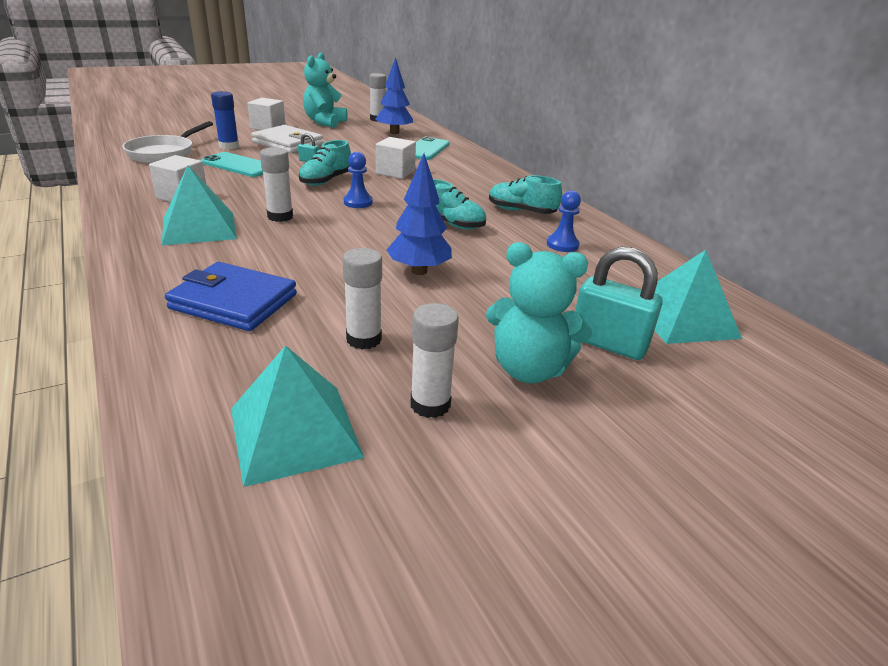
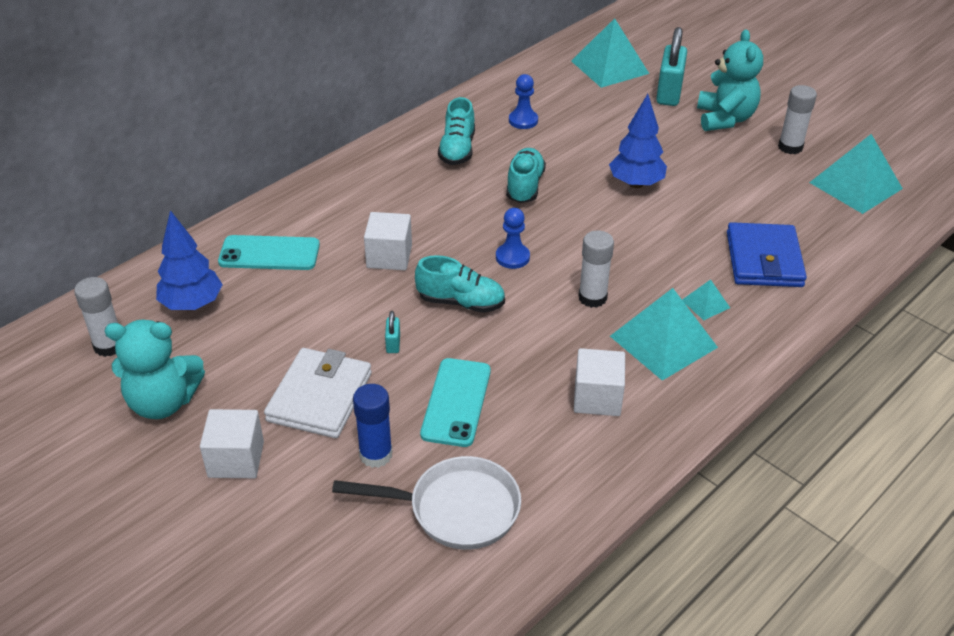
camera: 105 degrees left, 10 degrees up
(215, 255) = (705, 304): none -> turquoise pyramid
(364, 339) = (752, 186): white glue stick -> none

